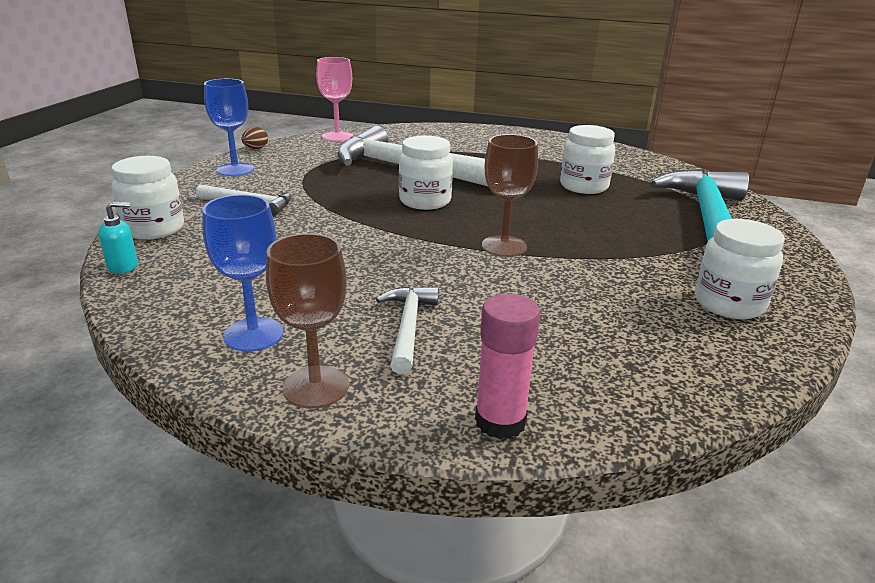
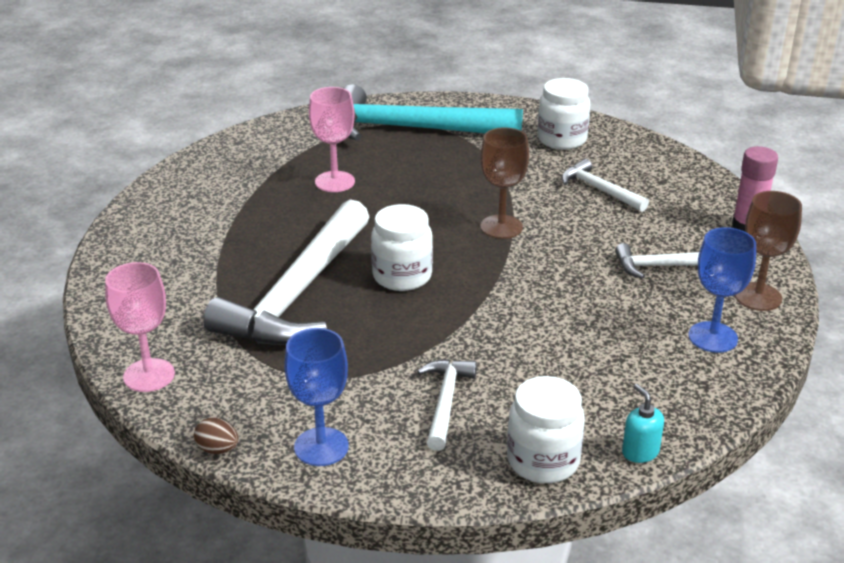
camera: 95 degrees left, 5 degrees up
(584, 186) = (334, 182): white jar -> pink goblet
(595, 312) = (599, 189): none -> white hammer

